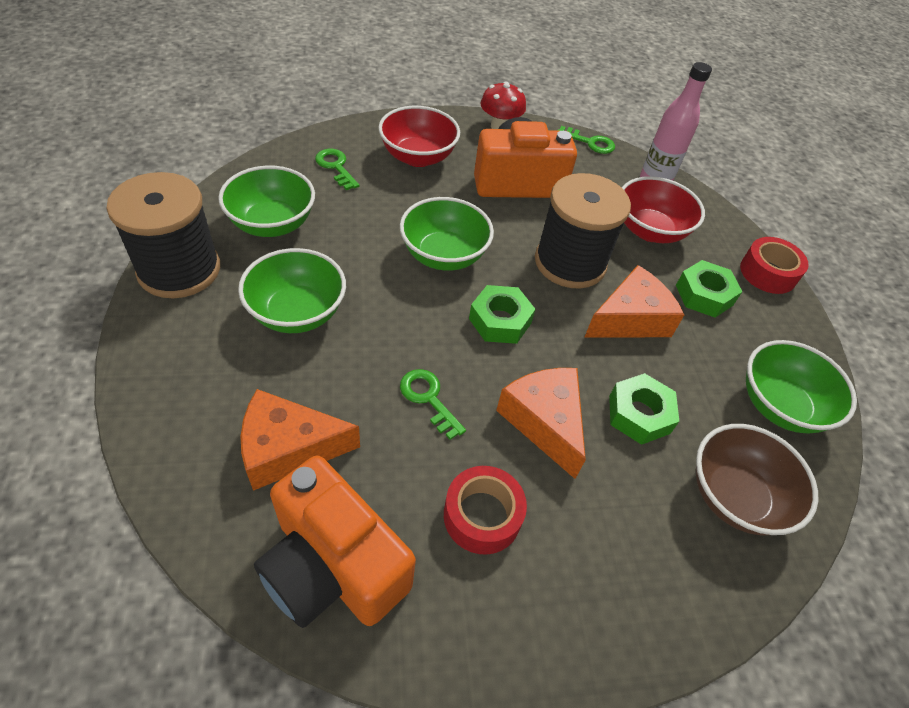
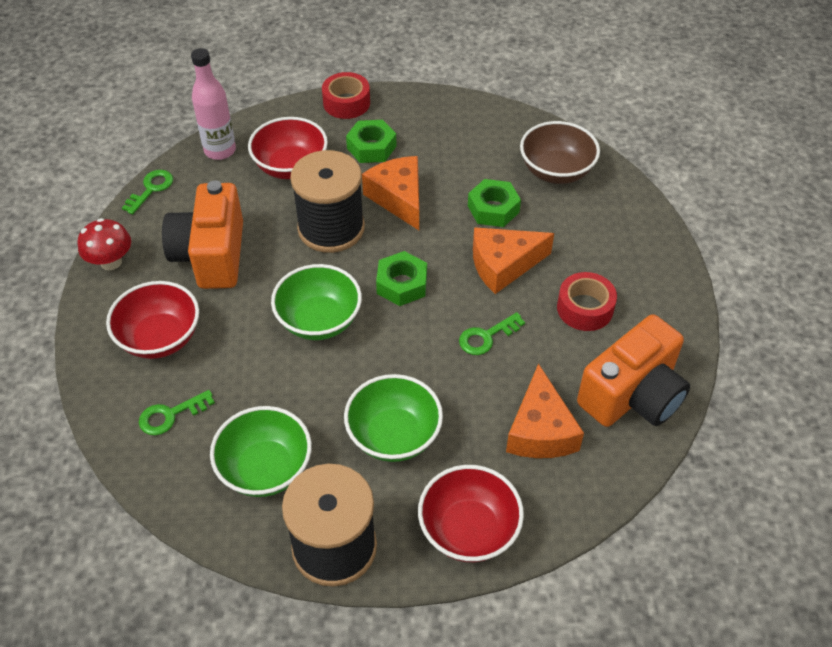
camera: 80 degrees left, 0 degrees up
(170, 373) = (468, 530): none -> red bowl
(779, 406) = (481, 130): green bowl -> none

